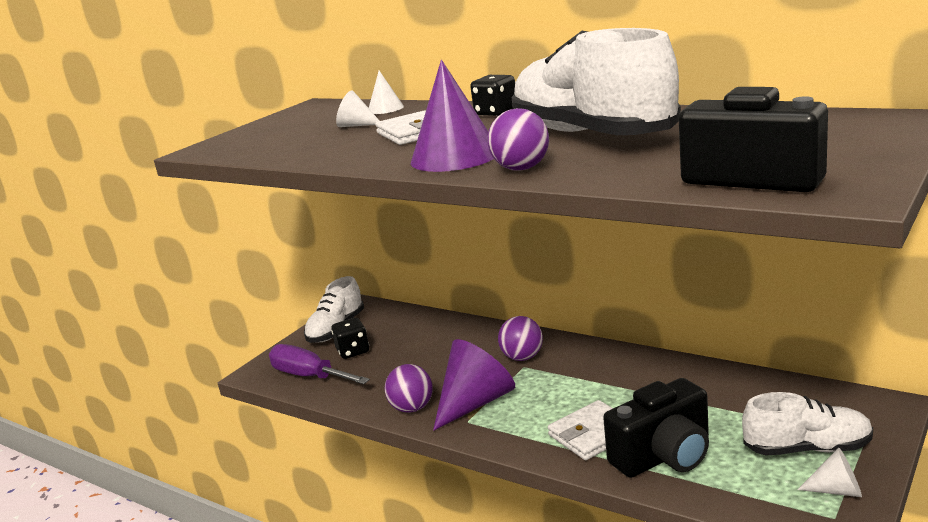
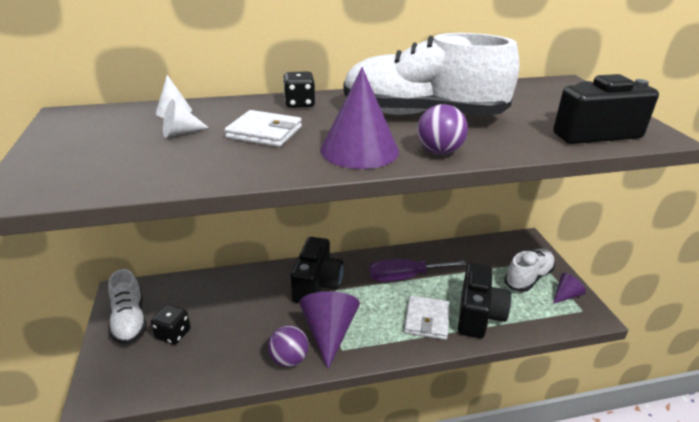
camera: 50 degrees left, 10 degrees up
(309, 376) = (160, 375): purple screwdriver -> purple screwdriver (405, 277)
(522, 357) = (317, 284): purple ball -> black camera
(837, 490) = (566, 295): white cone -> purple cone

